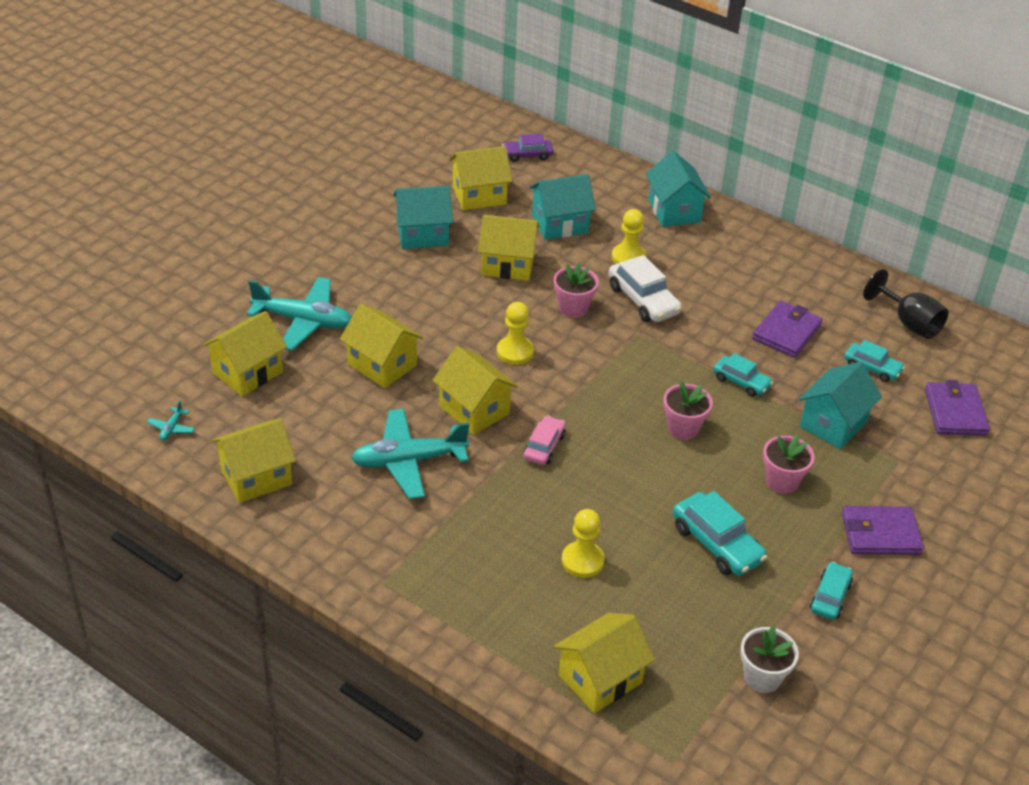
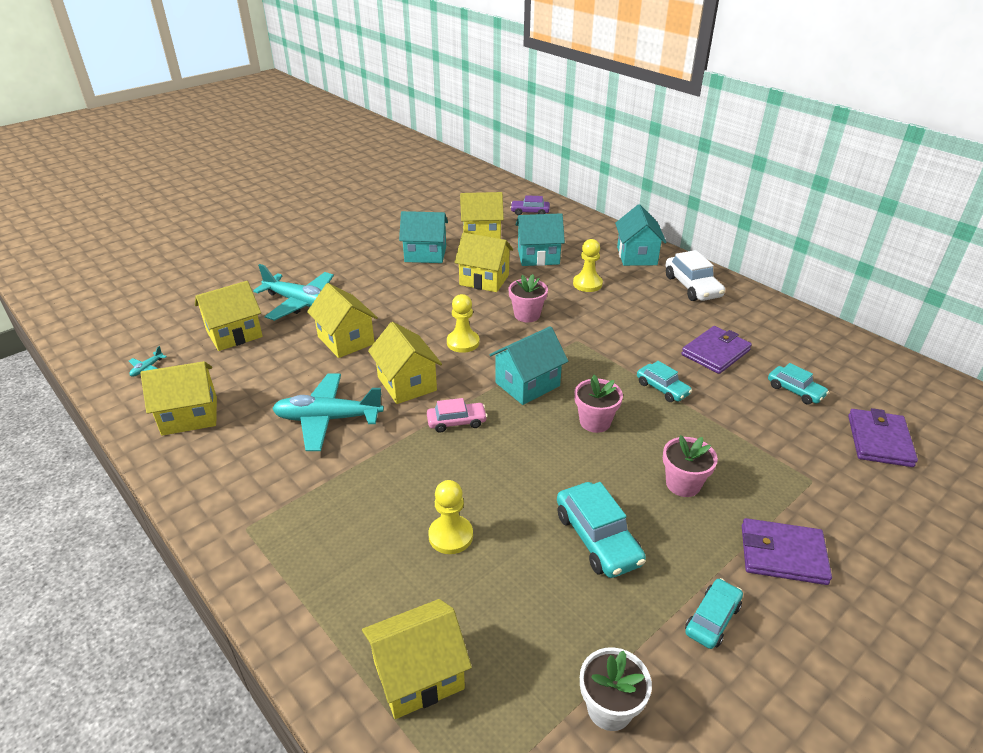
camera: 15 degrees right, 5 degrees down
(544, 446) = (456, 422): pink car -> pink car turned 45 degrees clockwise
(643, 300) = (590, 315): white car -> white car (692, 286)
(833, 424) = (747, 436): turquoise house -> turquoise house (527, 384)
(909, 323) = (837, 357): black goblet -> none

